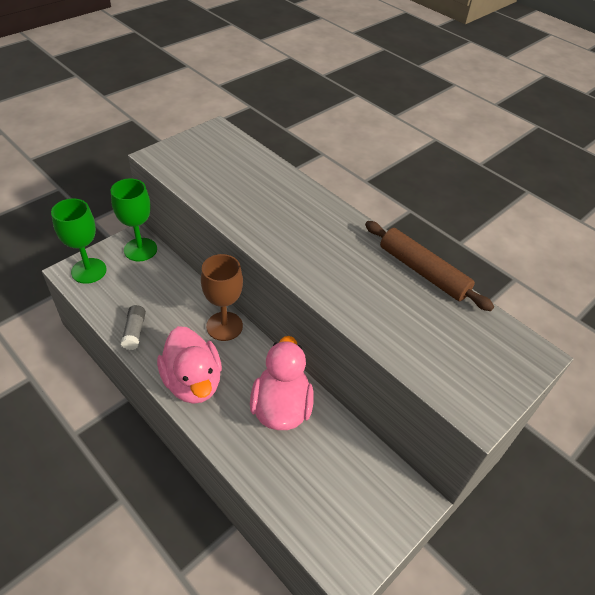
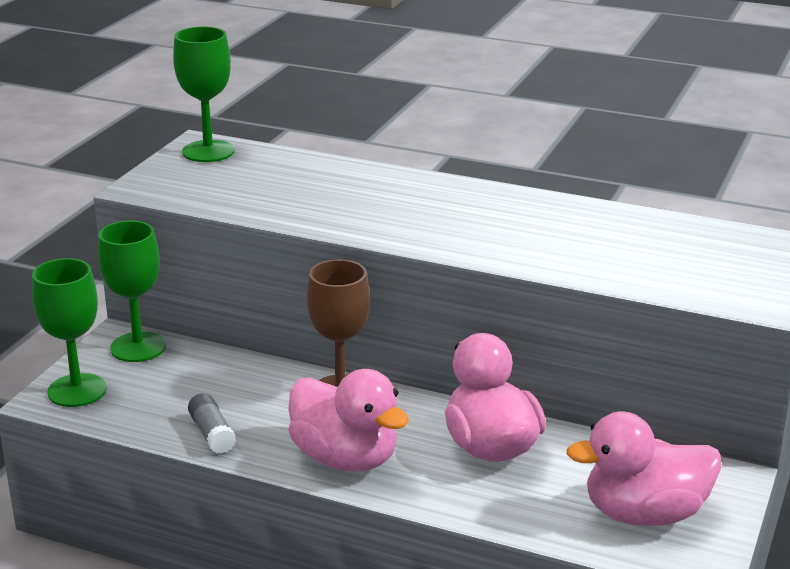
camera: 20 degrees left, 20 degrees down
(216, 138) = (208, 151): none -> green goblet
(339, 508) = (644, 514): none -> pink duck
(423, 271) = (601, 209): brown rolling pin -> none

